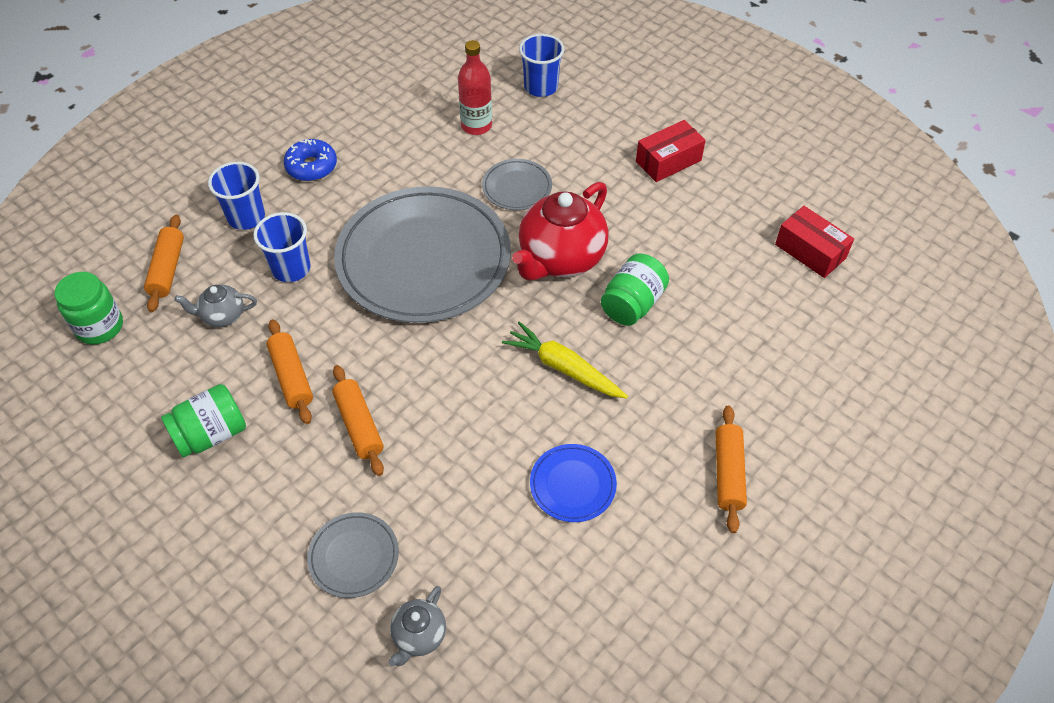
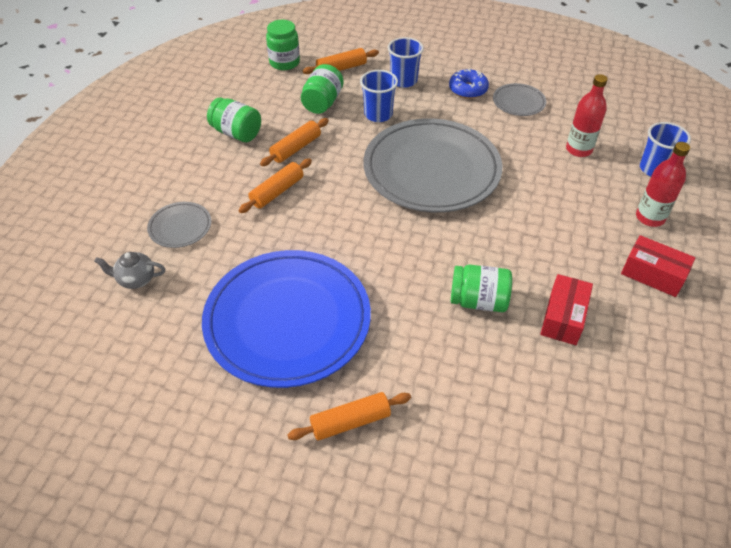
camera: 65 degrees right, 5 degrees down
(222, 316) = (322, 102): grey teapot -> green jar
(517, 187) = (538, 192): grey plate -> grey plate (518, 102)
(560, 258) = (490, 242): red teapot -> none
(563, 368) = (388, 279): yellow carrot -> none
(572, 485) = (287, 321): blue plate -> blue plate, size x2.35
(600, 125) = (650, 217): none -> red bottle
(810, 251) = (640, 416): red box -> red box (563, 317)

